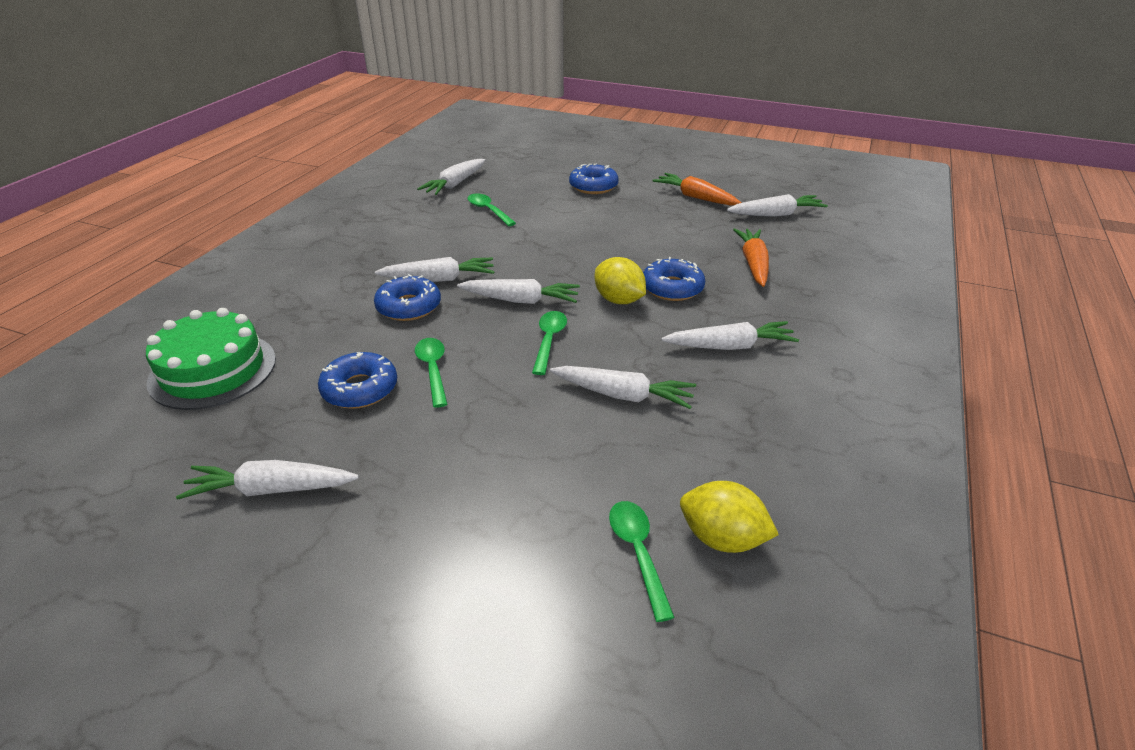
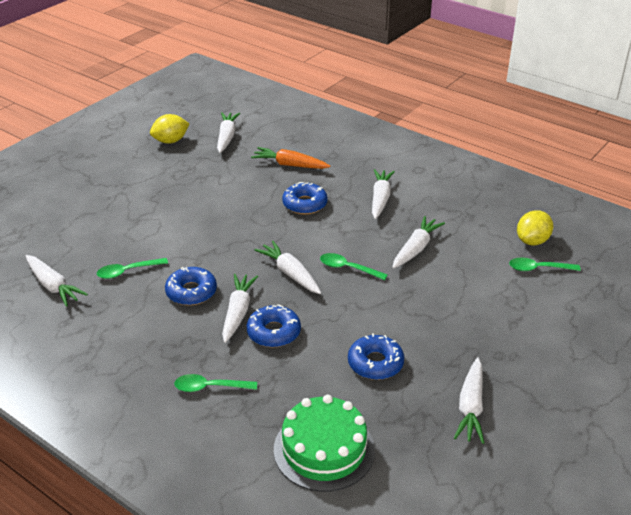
camera: 75 degrees left, 0 degrees up
(433, 370) = (364, 326): green spoon -> green spoon (209, 387)
(520, 300) = (290, 274): white carrot -> white carrot turned 60 degrees counterclockwise
(593, 186) = (120, 206): blue donut -> blue donut (191, 292)
(619, 300) = (310, 229): yellow lemon -> yellow lemon (170, 141)
(695, 197) = (176, 162): orange carrot -> none

